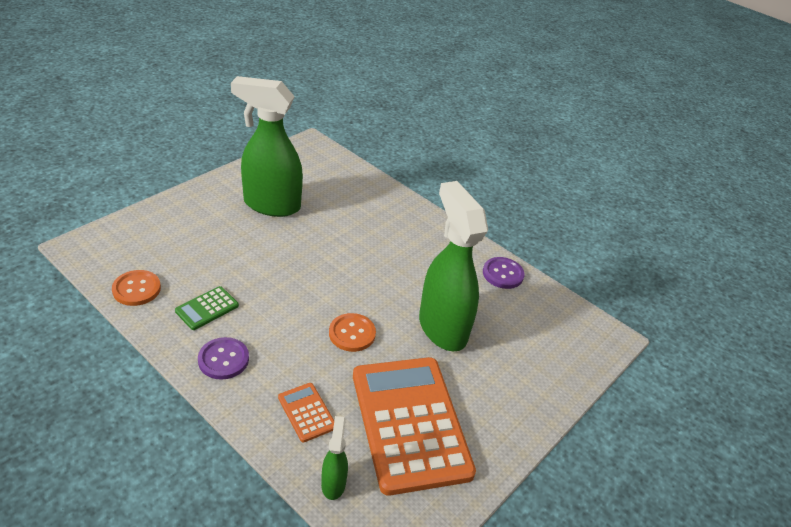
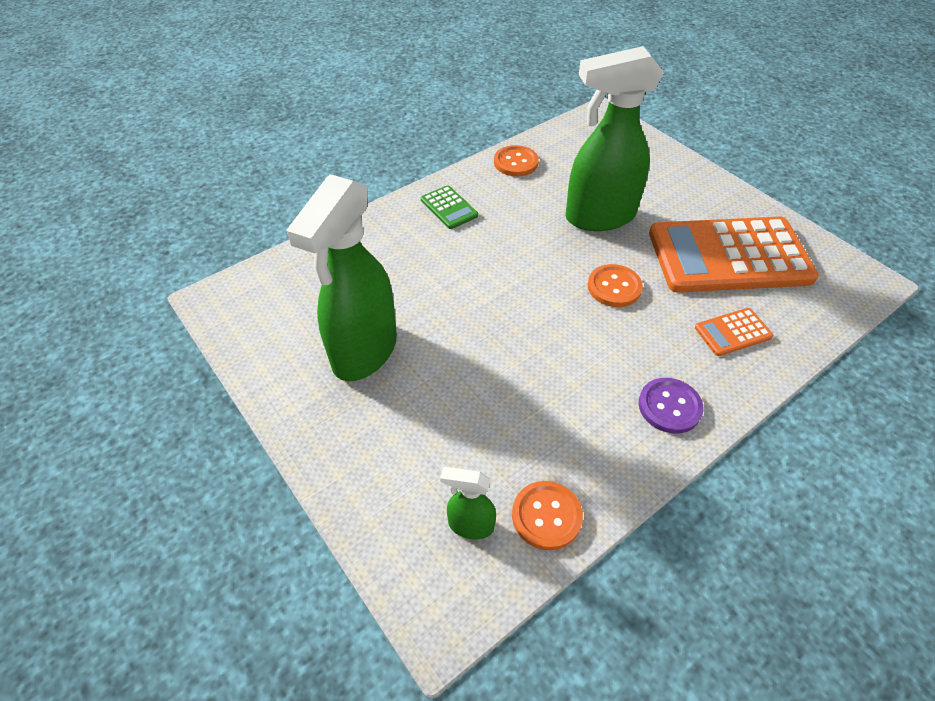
camera: 75 degrees left, 10 degrees up
(207, 308) = (582, 426): green calculator -> green calculator (449, 208)
(333, 483) = (813, 317): green spray bottle -> green spray bottle (470, 525)
(503, 274) = (516, 162): purple button -> orange button

